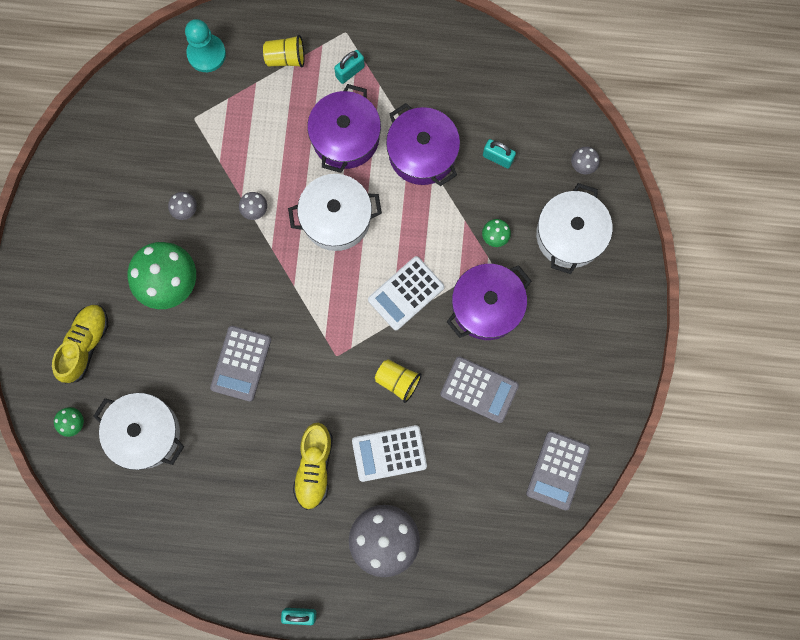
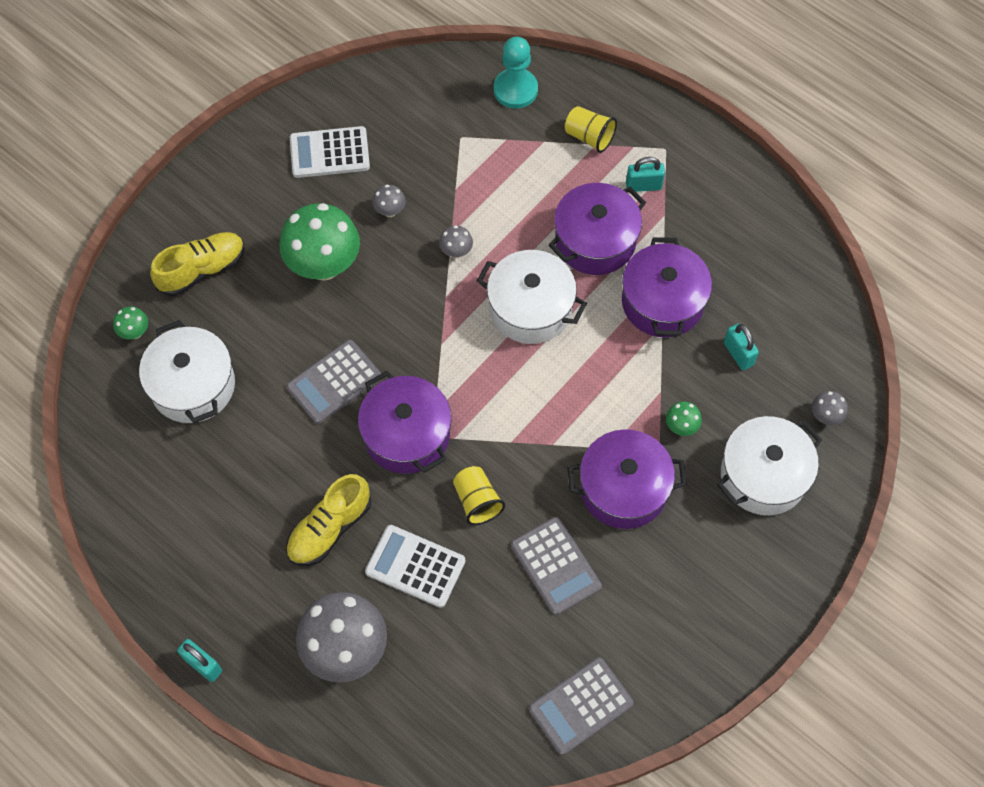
camera: 35 degrees right, 15 degrees down
(318, 367) = (407, 435): none -> purple pot
(406, 293) = (548, 422): white calculator -> white calculator (329, 153)

